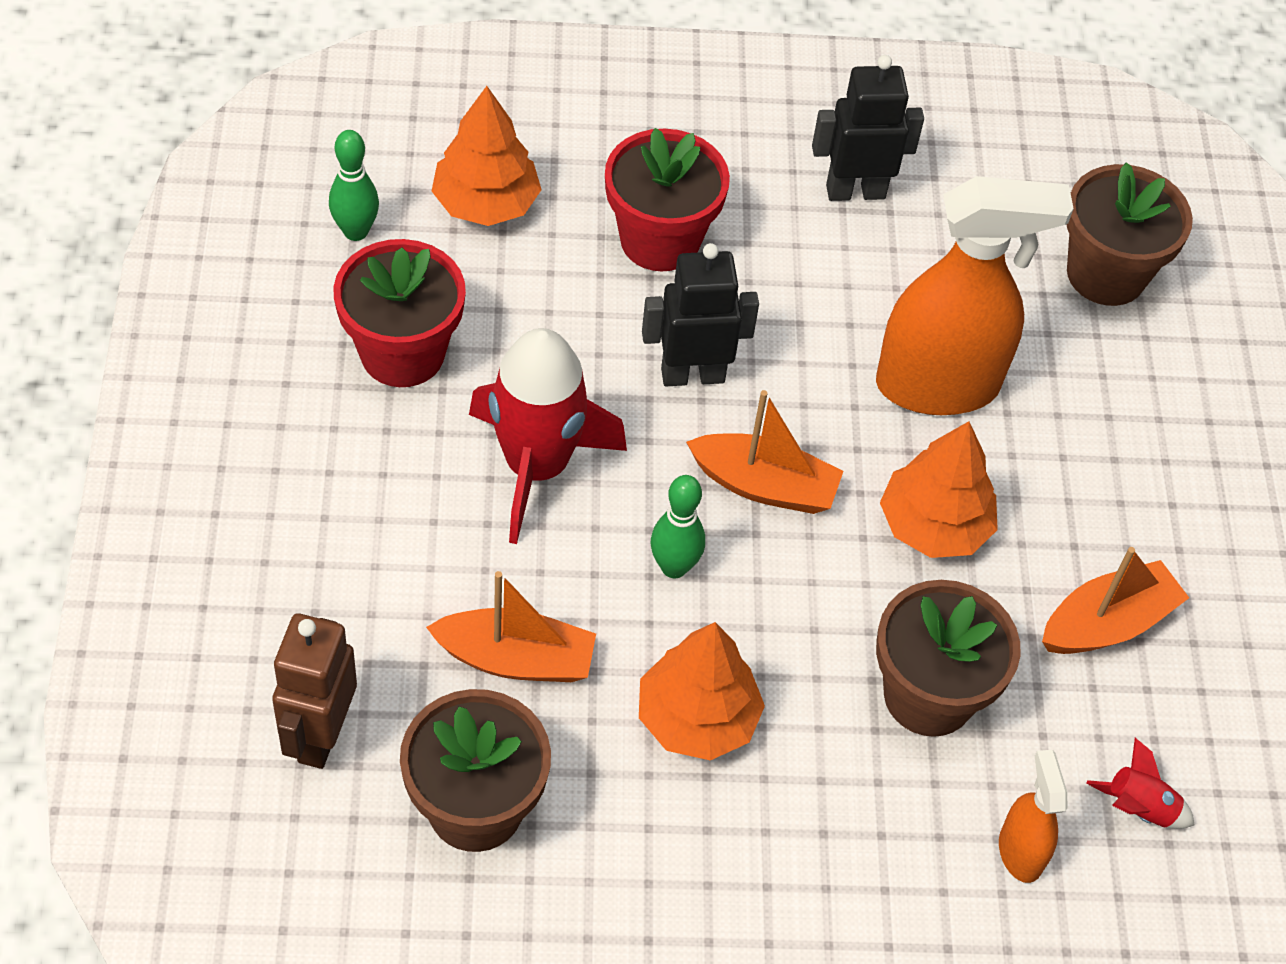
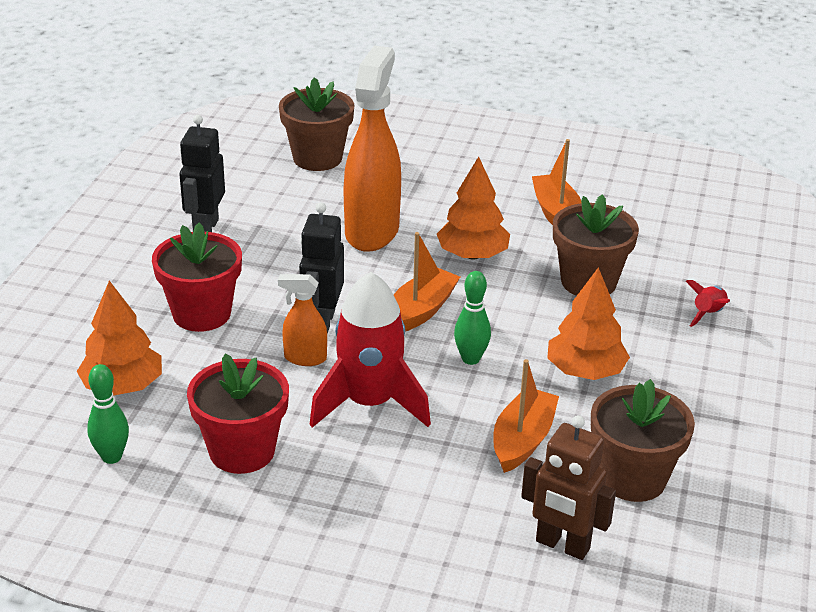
camera: 70 degrees left, 20 degrees down
(1020, 851) = (694, 273): orange spray bottle -> orange spray bottle (305, 358)
(1138, 809) = (674, 230): red rocket -> red rocket (708, 314)

